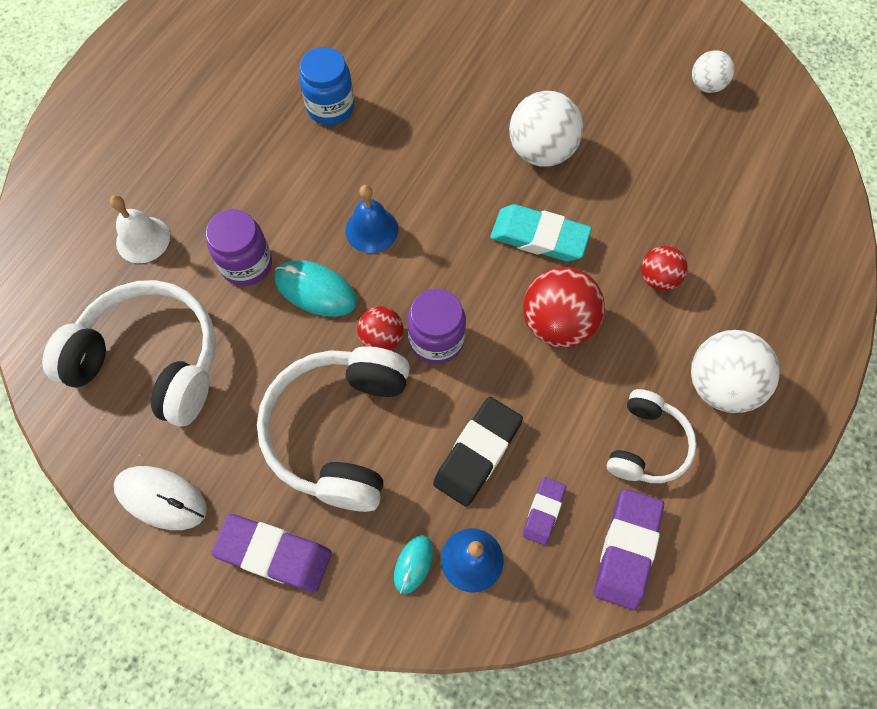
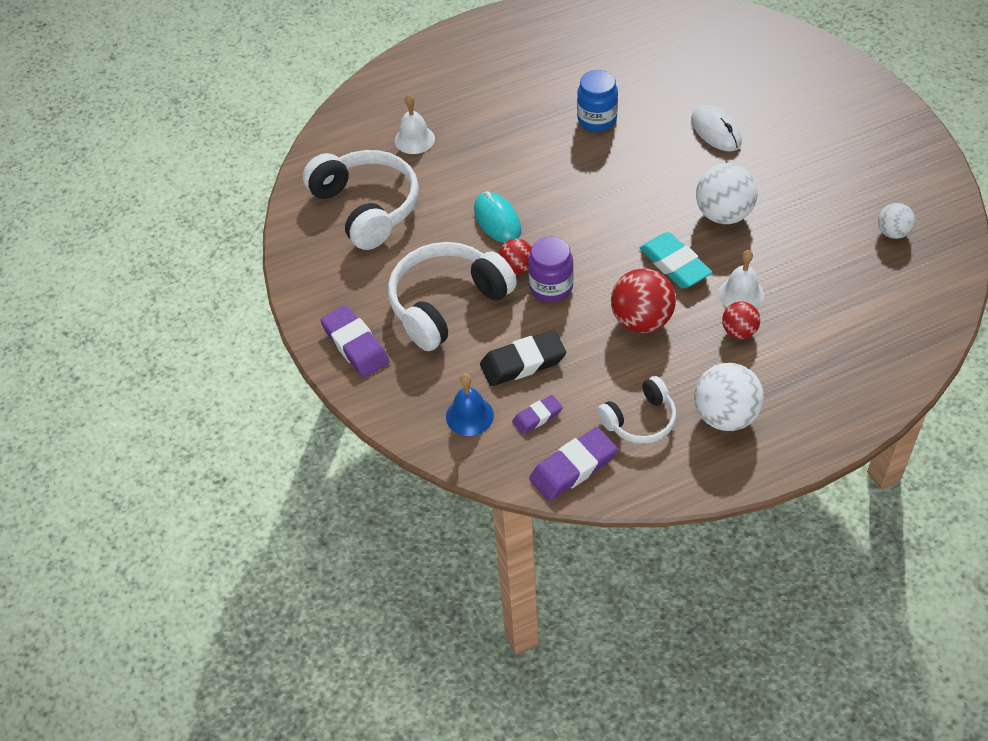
camera: 40 degrees right, 15 degrees down
(161, 498) = (316, 281): white mouse -> white mouse (716, 131)
(246, 264) = (466, 184): purple jar -> none
(371, 229) = (563, 204): blue bell -> none
(413, 564) = (432, 397): turquoise mouse -> none
(627, 234) = (741, 294): none -> white bell

